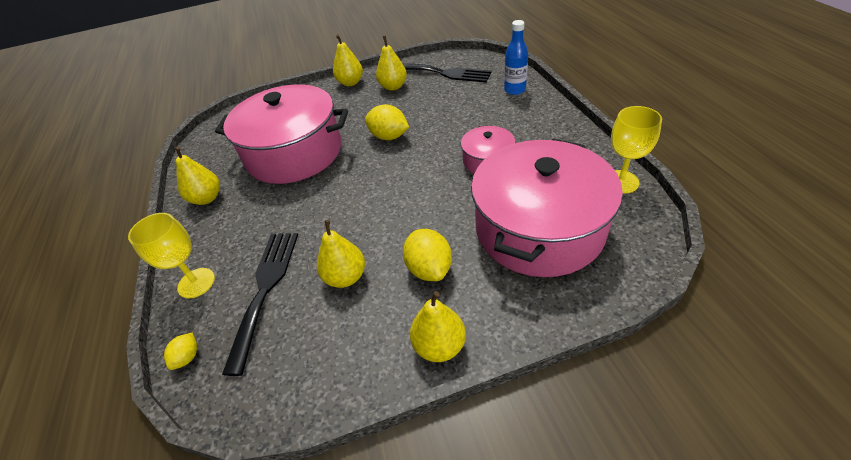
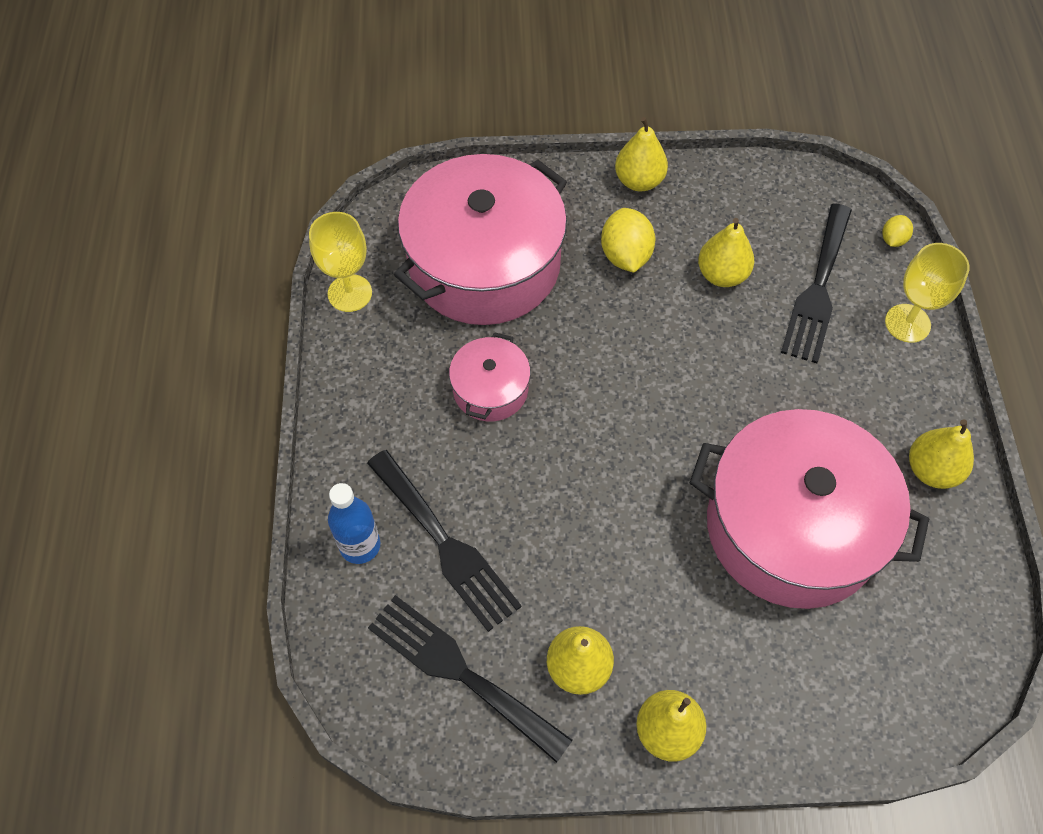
camera: 170 degrees left, 15 degrees up
(389, 137) = (622, 504): yellow lemon -> none
(473, 101) = (446, 545): none -> black fork

